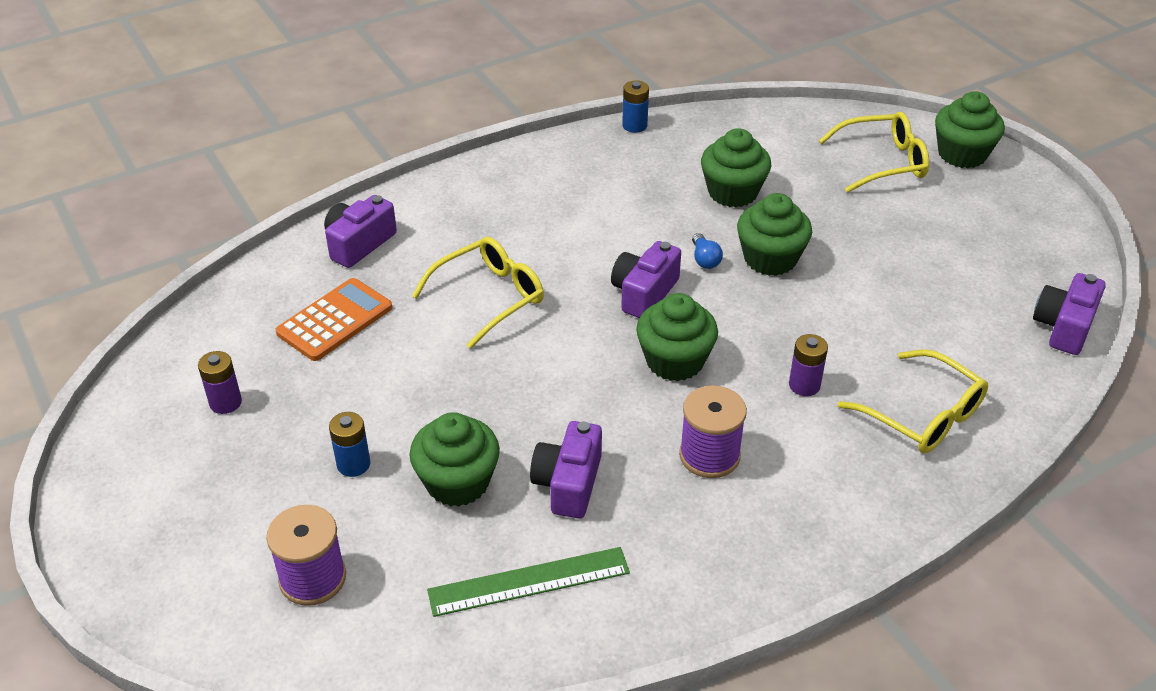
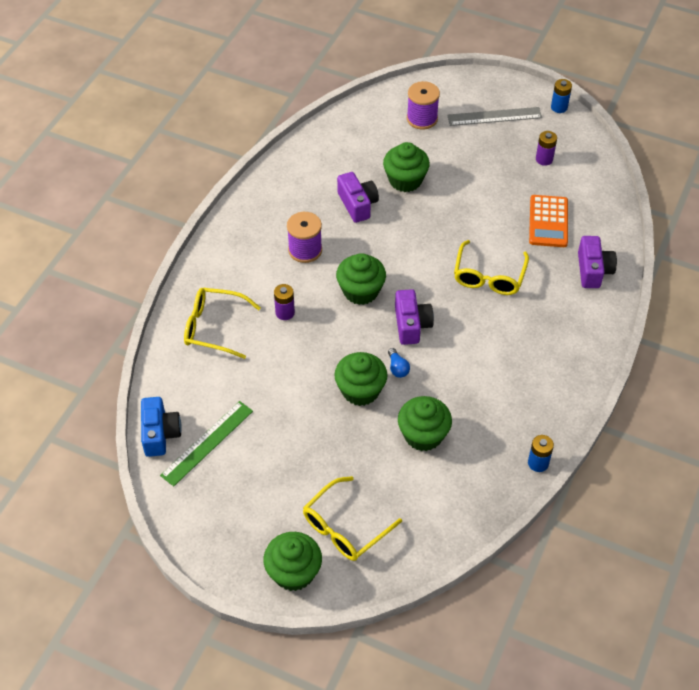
camera: 145 degrees right, 10 degrees up
(199, 512) = (494, 116): none -> grey ruler
(353, 464) = (457, 164): blue battery -> blue battery (559, 107)
(529, 582) = (337, 159): green ruler -> green ruler (207, 443)
(705, 259) = (397, 368): blue light bulb -> blue light bulb turned 150 degrees counterclockwise
(1064, 327) = (160, 434): purple camera -> blue camera

